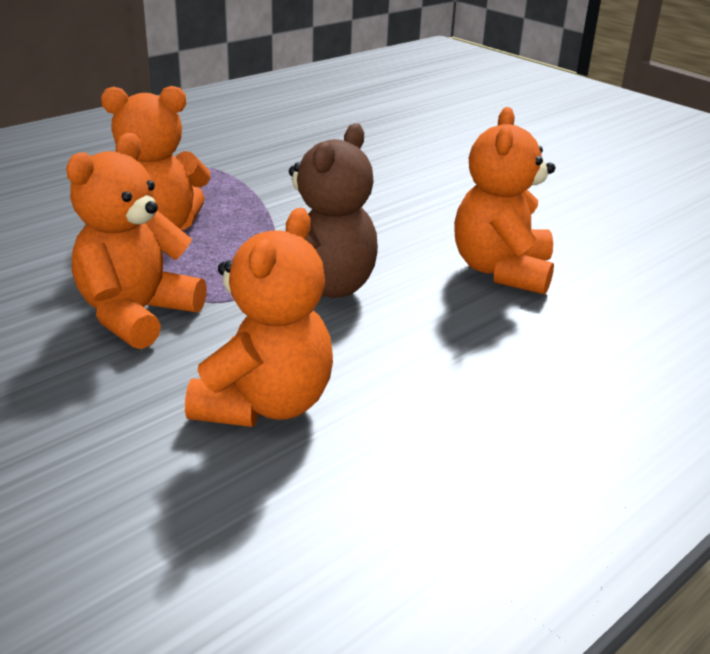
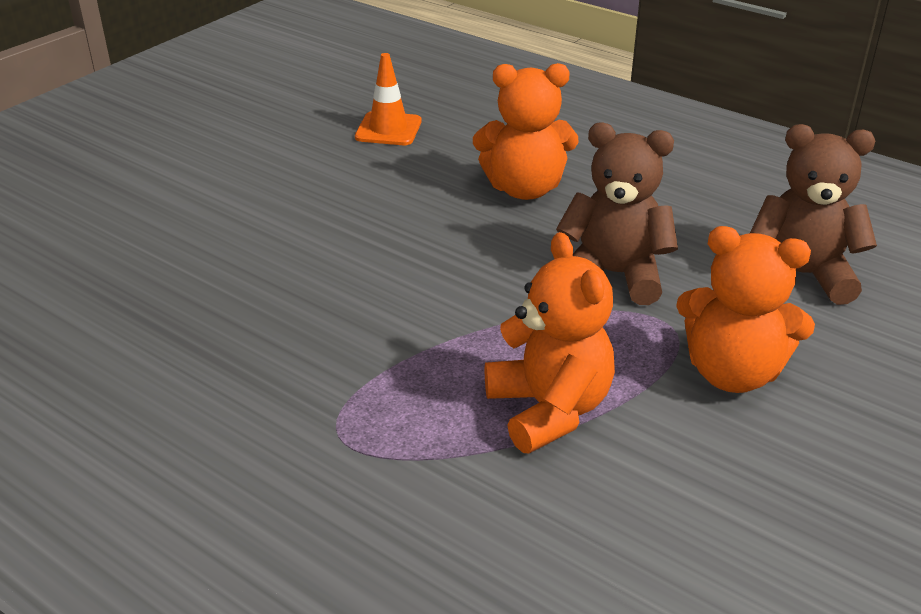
camera: 100 degrees left, 5 degrees up
(265, 404) = (800, 275): orange teddy bear -> brown teddy bear
(635, 220) = (388, 129): none -> orange traffic cone

